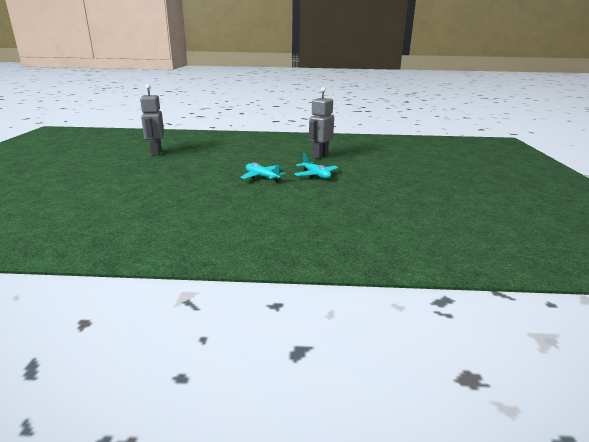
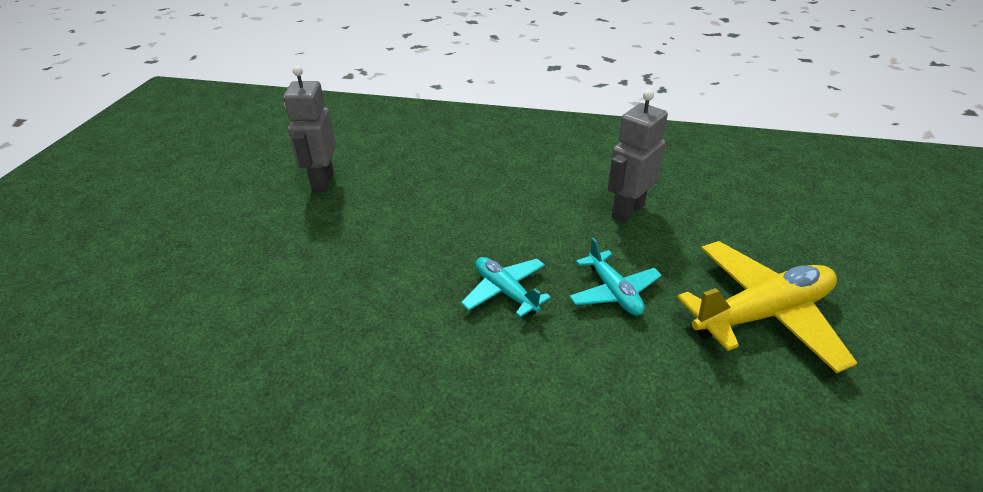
camera: 10 degrees right, 15 degrees up
(387, 178) = (762, 314): none -> yellow plane

